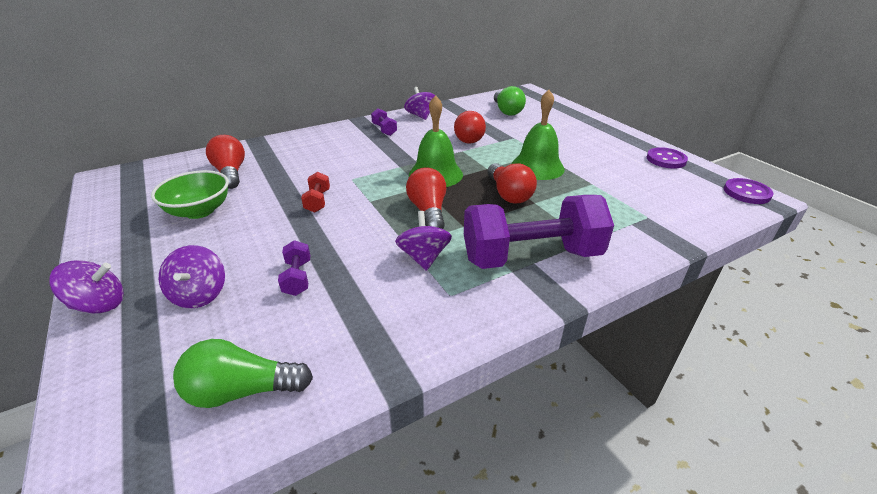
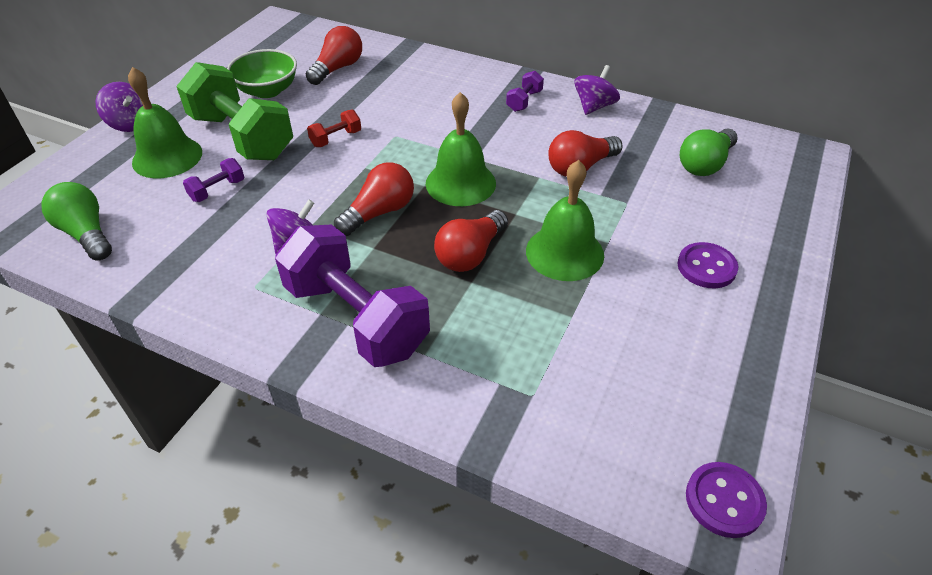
camera: 55 degrees right, 10 degrees up
(200, 294) = (167, 157): purple spinning top -> green bell
(242, 243) = (241, 137): none -> green dumbbell
(666, 159) = (739, 375): purple button -> purple button (706, 267)

